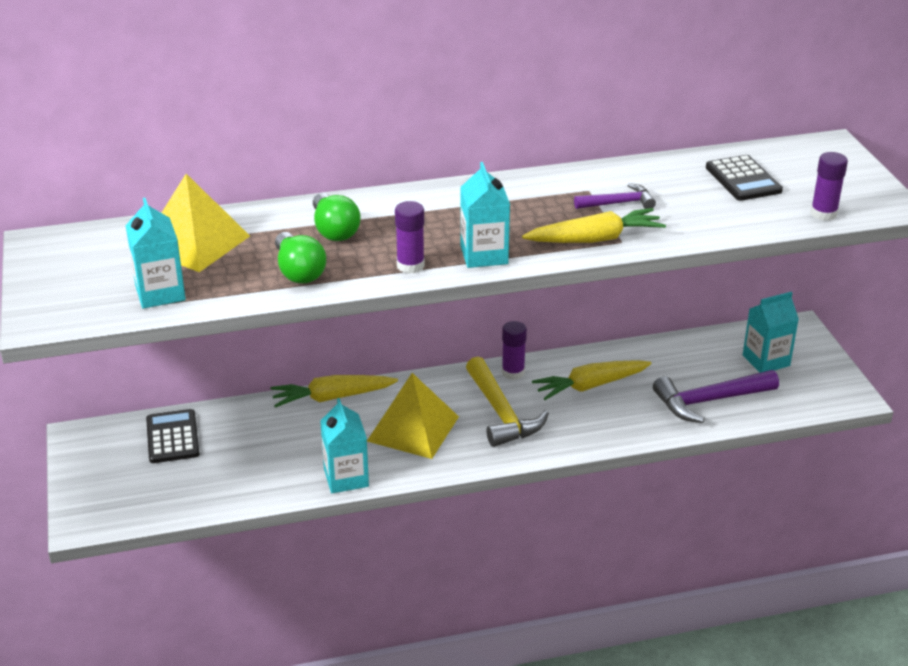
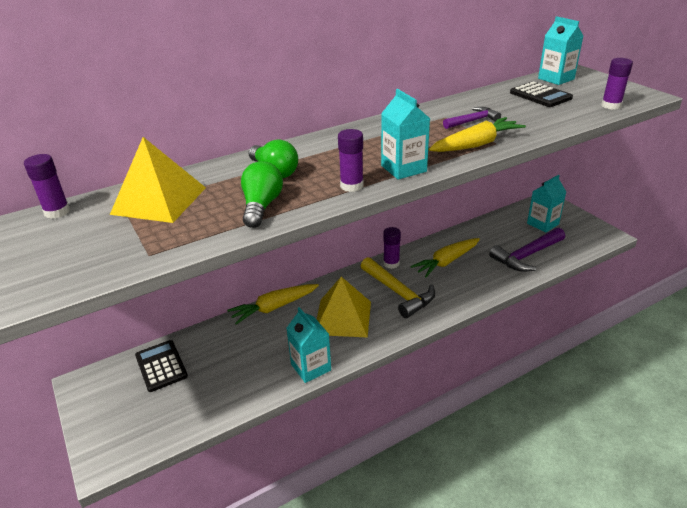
camera: 15 degrees left, 0 degrees up
(86, 235) = (57, 212): none -> purple glue stick
(160, 293) = (143, 247): turquoise carton -> turquoise carton (556, 79)
(299, 271) = (261, 206): green light bulb -> green light bulb turned 135 degrees counterclockwise

